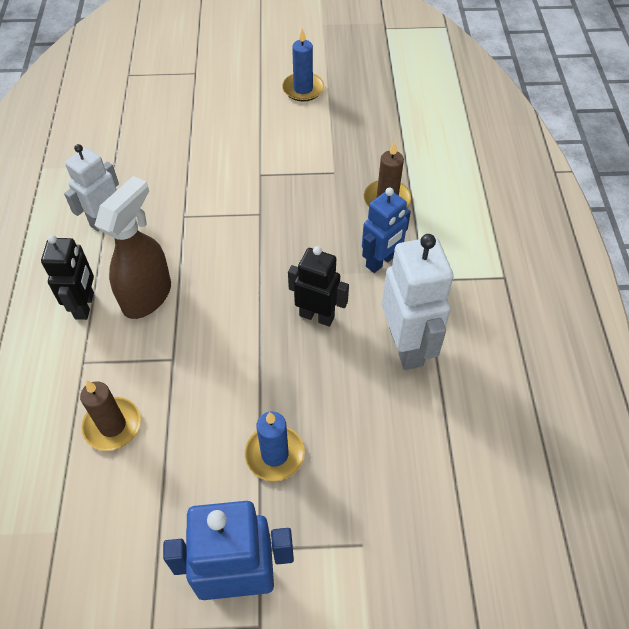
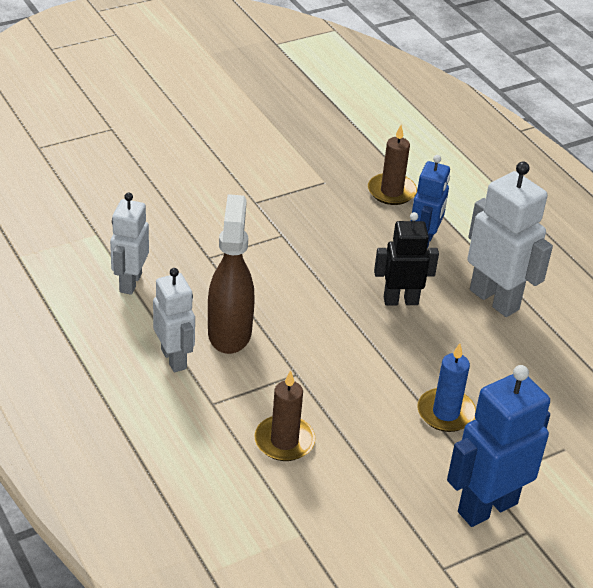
camera: 30 degrees left, 15 degrees down
(85, 306) = (174, 359): black robot -> white robot
(303, 89) = (237, 117): blue candle -> none

